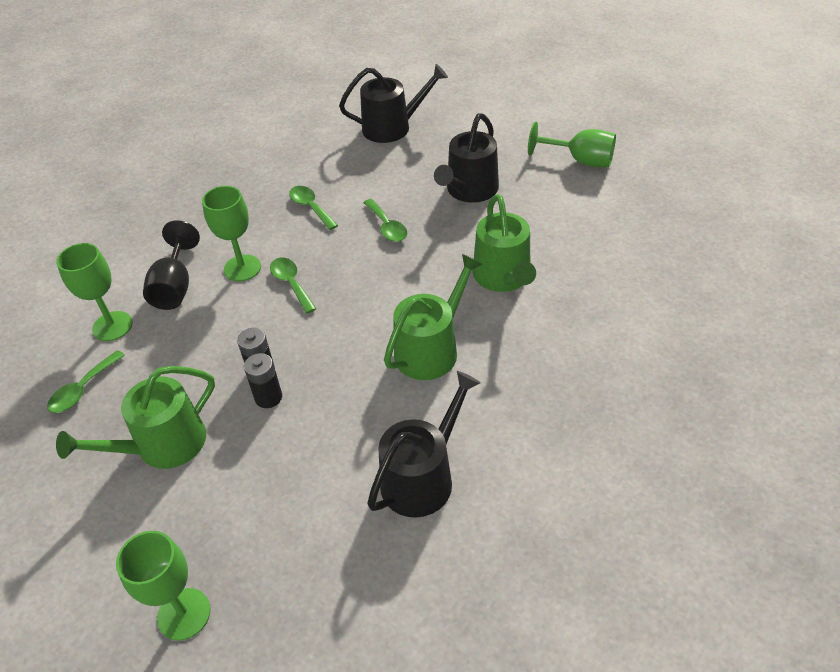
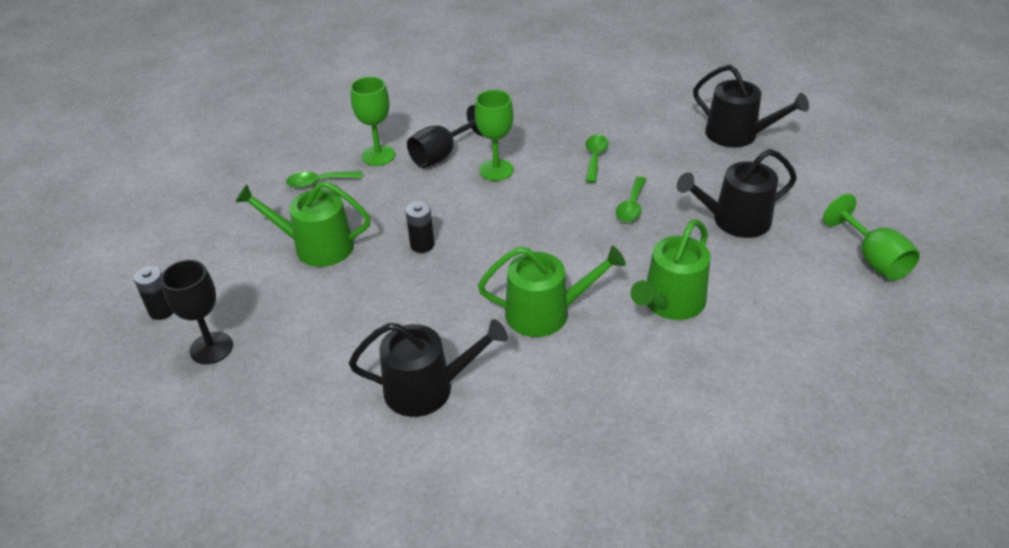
camera: 45 degrees right, 5 degrees down
(184, 614) = (211, 348): green goblet -> black goblet
(268, 397) = (405, 264): black battery -> black battery (162, 310)
(291, 283) = (513, 201): green spoon -> none

